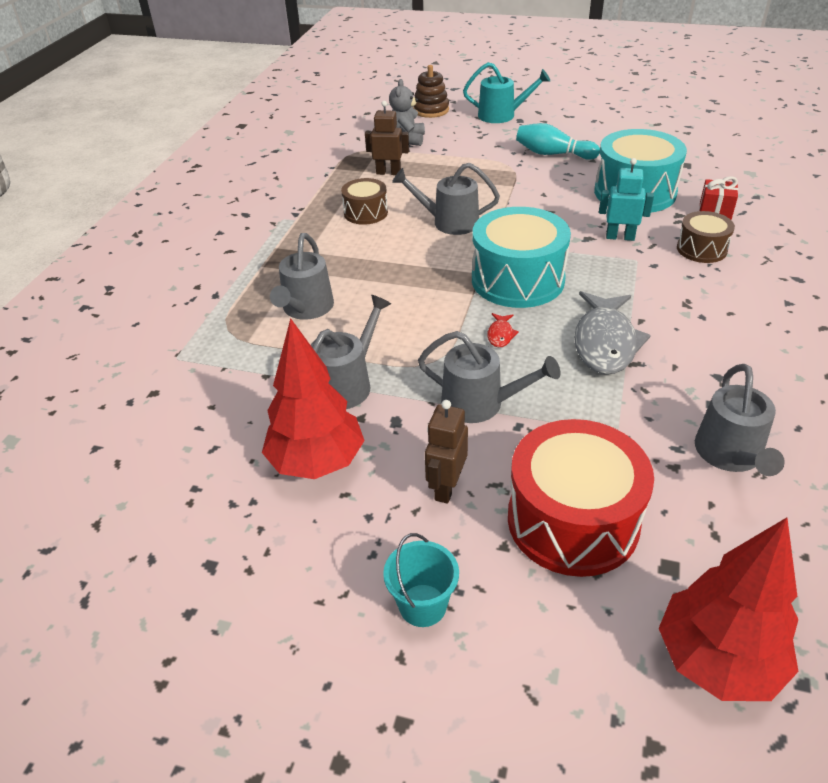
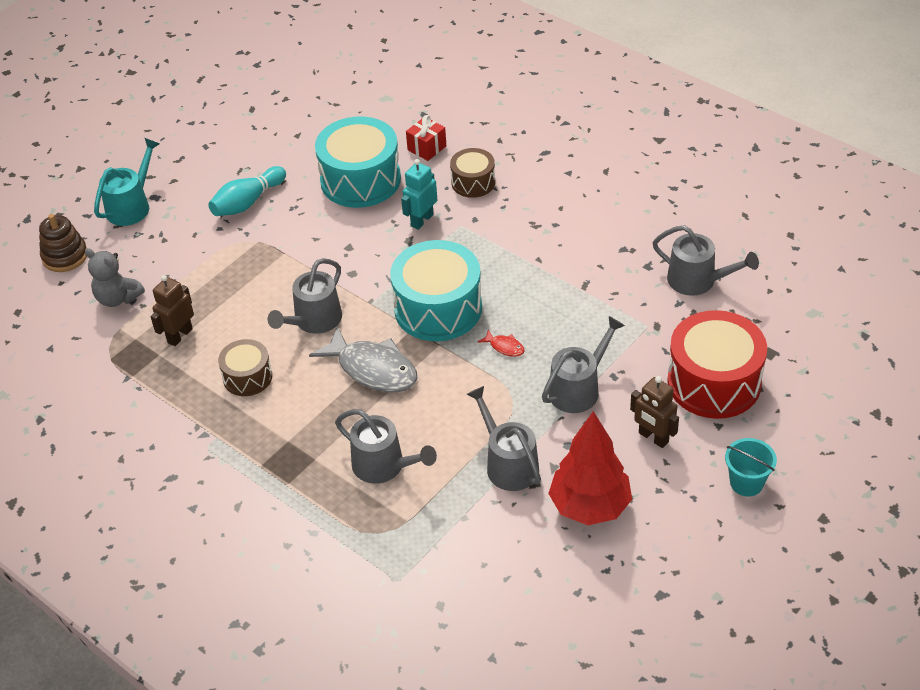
camera: 65 degrees left, 5 degrees up
(605, 342) = (552, 290): grey fish -> grey fish (373, 369)
(716, 660) = (838, 363): red tree -> none

